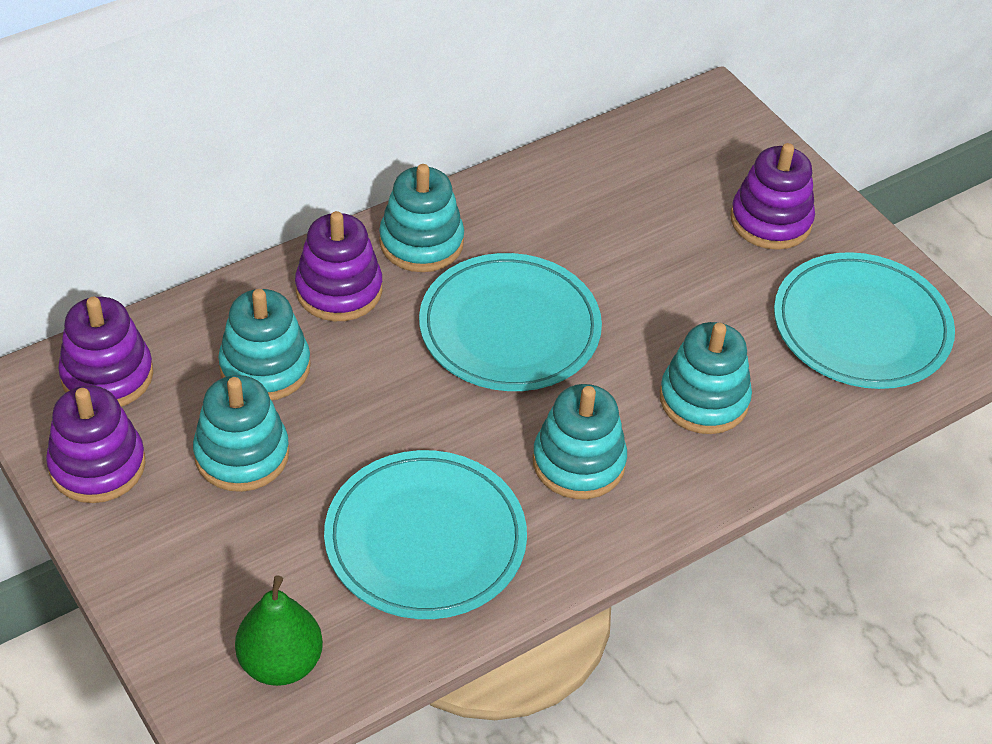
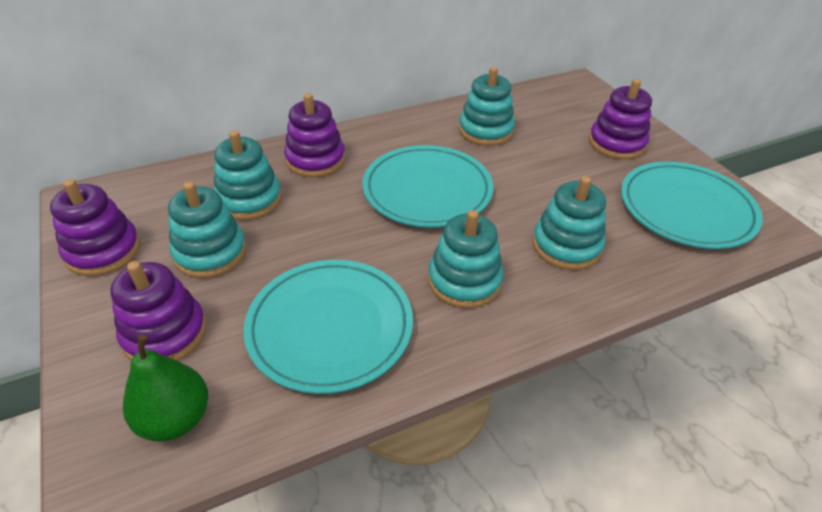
camera: 10 degrees right, 5 degrees down
(107, 375) = (139, 196): purple stacking toy -> purple stacking toy (165, 333)
(421, 242) = (378, 138): turquoise stacking toy -> turquoise stacking toy (485, 131)

